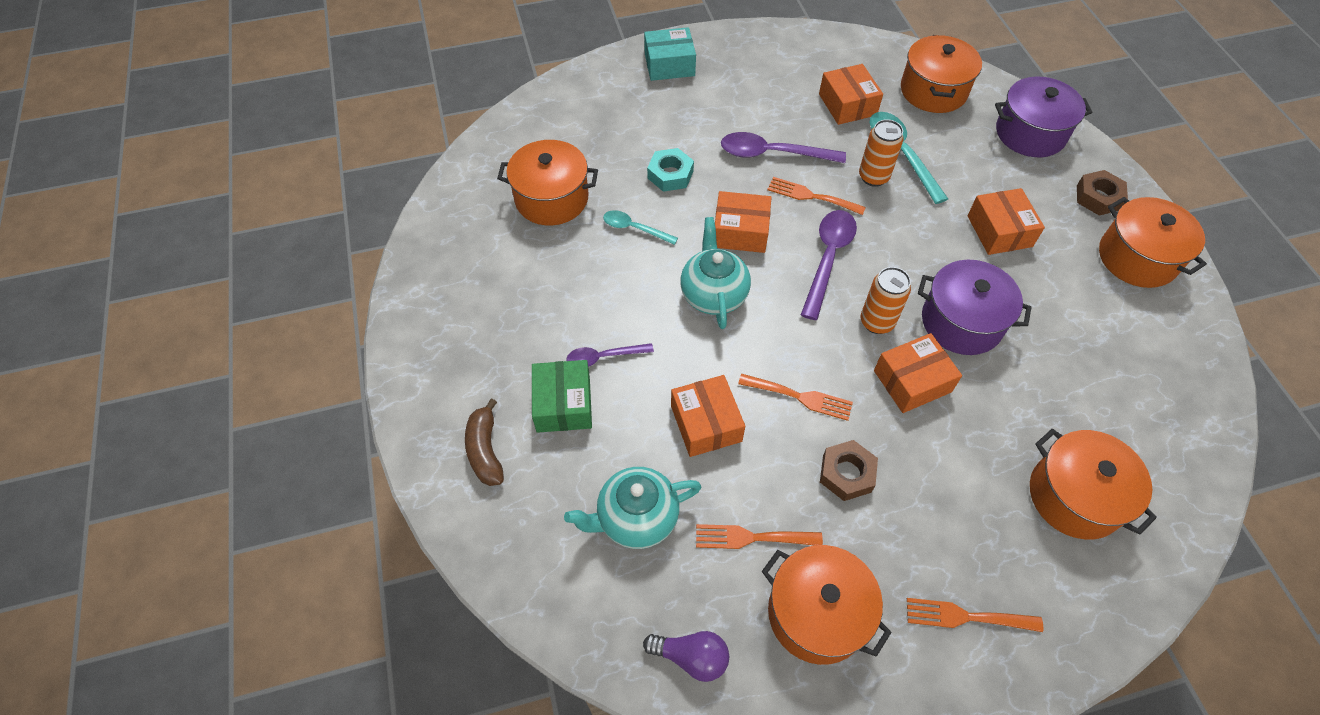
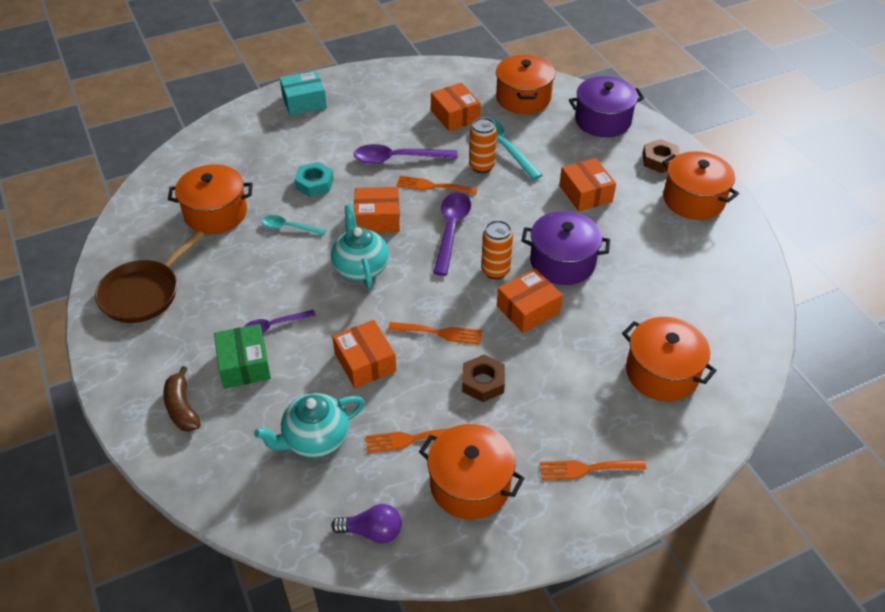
camera: 10 degrees left, 10 degrees down
(458, 292) = (144, 293): none -> brown pan

